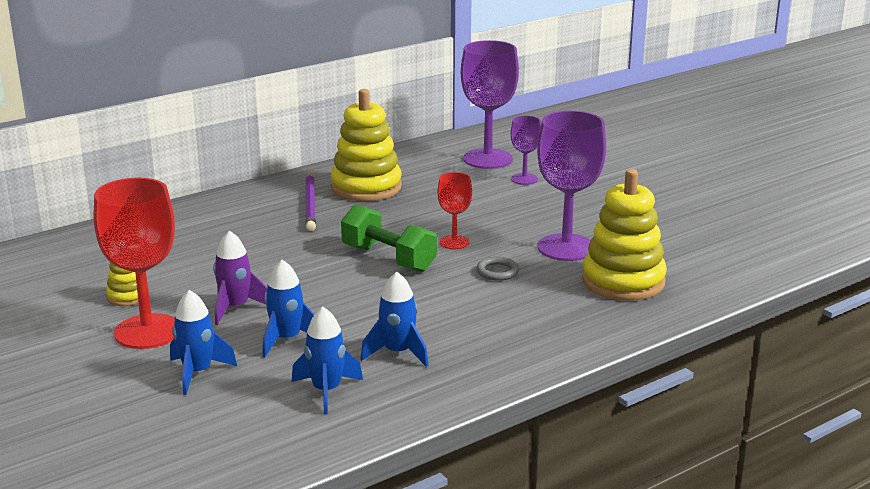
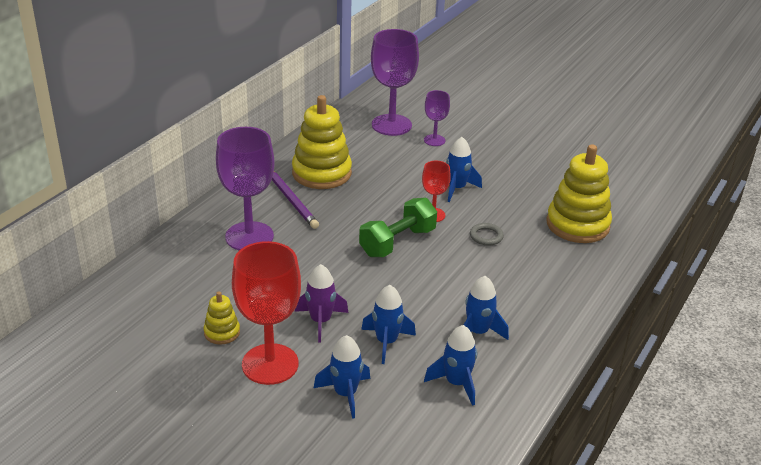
camera: 25 degrees left, 10 degrees up
(388, 258) = (397, 242): green dumbbell -> green dumbbell turned 60 degrees counterclockwise
(506, 224) = (456, 188): none -> blue rocket
(566, 248) = (515, 202): purple goblet -> purple goblet (249, 236)

